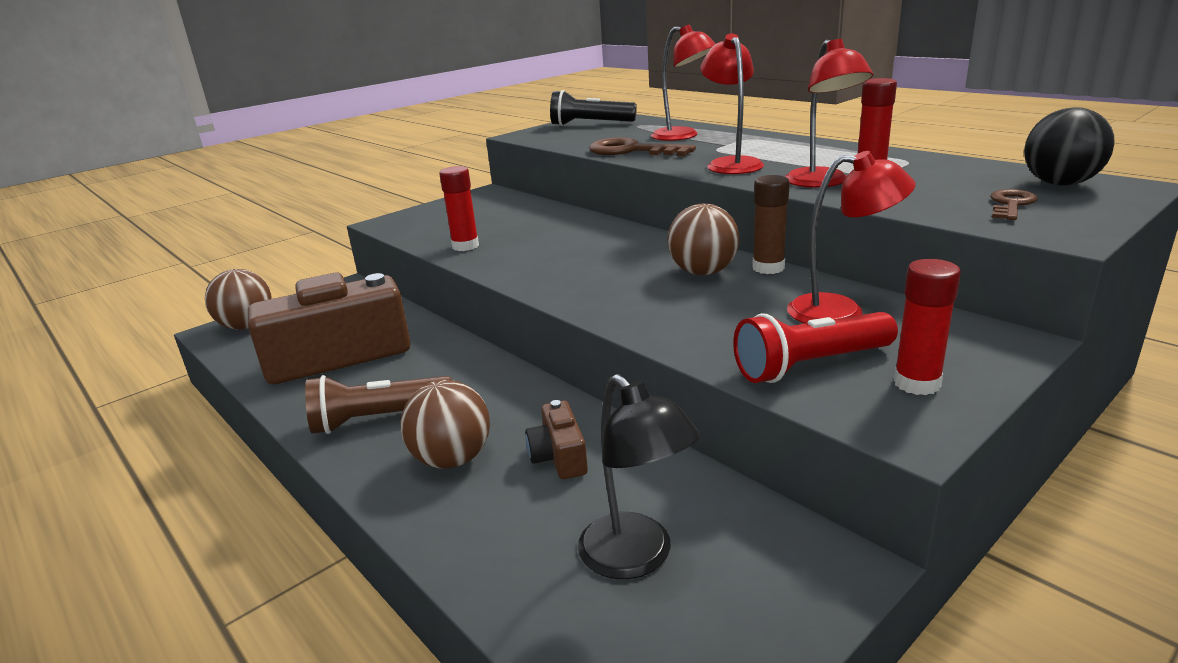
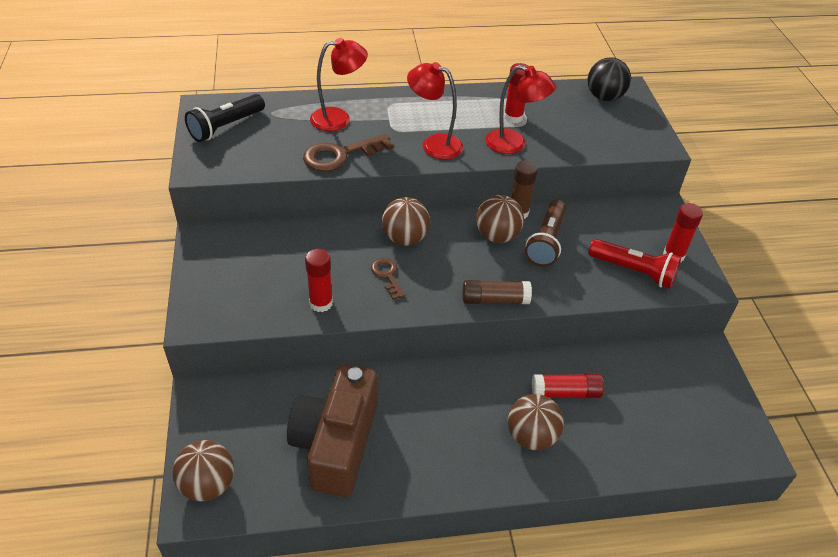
camera: 60 degrees left, 20 degrees up
(379, 419) = (455, 452): brown flashlight -> brown flashlight (546, 242)
(559, 456) = (565, 392): brown camera -> red glue stick
(592, 306) = (495, 300): none -> brown glue stick
(613, 241) = (405, 238): none -> brown ball
(637, 558) = (662, 407): black lamp -> none
(811, 365) = (633, 271): red flashlight -> red flashlight turned 75 degrees counterclockwise
(841, 311) = (592, 227): red lamp -> none
(1011, 204) = (613, 127): brown key -> brown key (387, 276)

